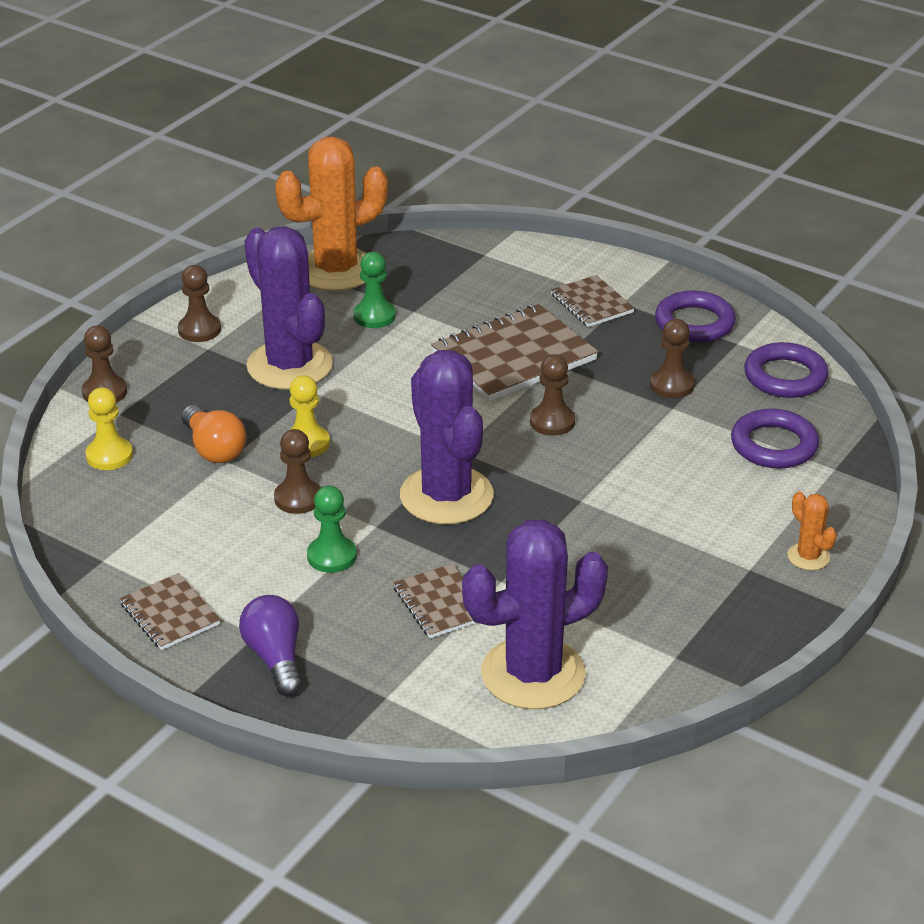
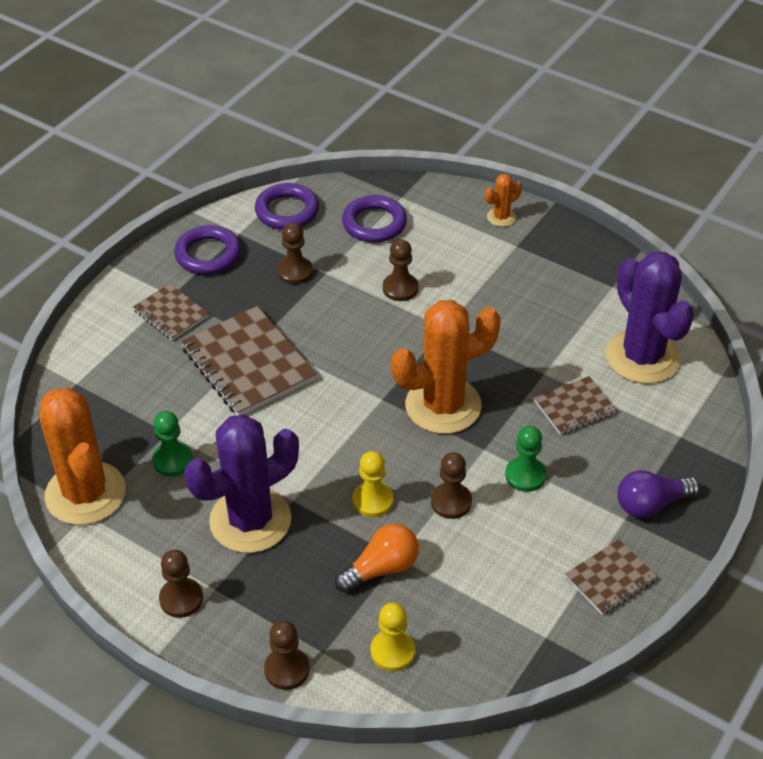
camera: 90 degrees left, 10 degrees up
(446, 496) = (443, 406): purple cactus -> orange cactus
(552, 421) = (343, 342): brown pawn -> brown pawn (400, 288)
(592, 303) = (171, 313): brown notebook -> brown notebook turned 75 degrees clockwise

